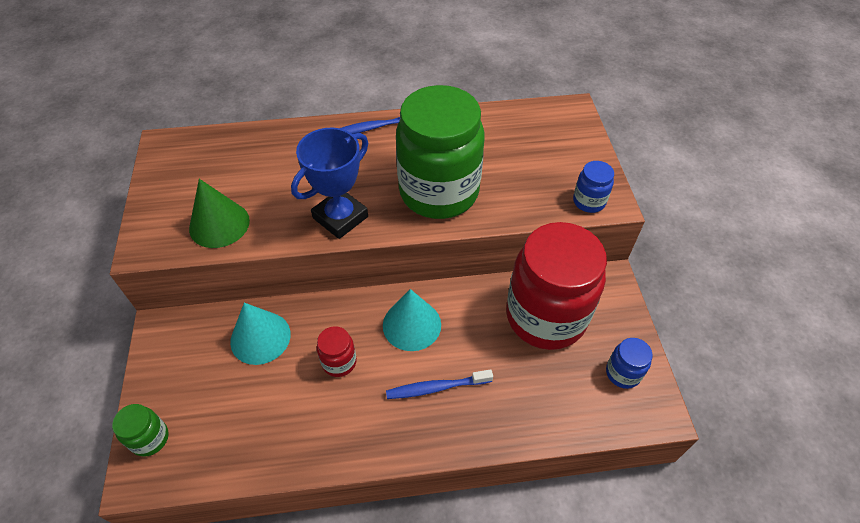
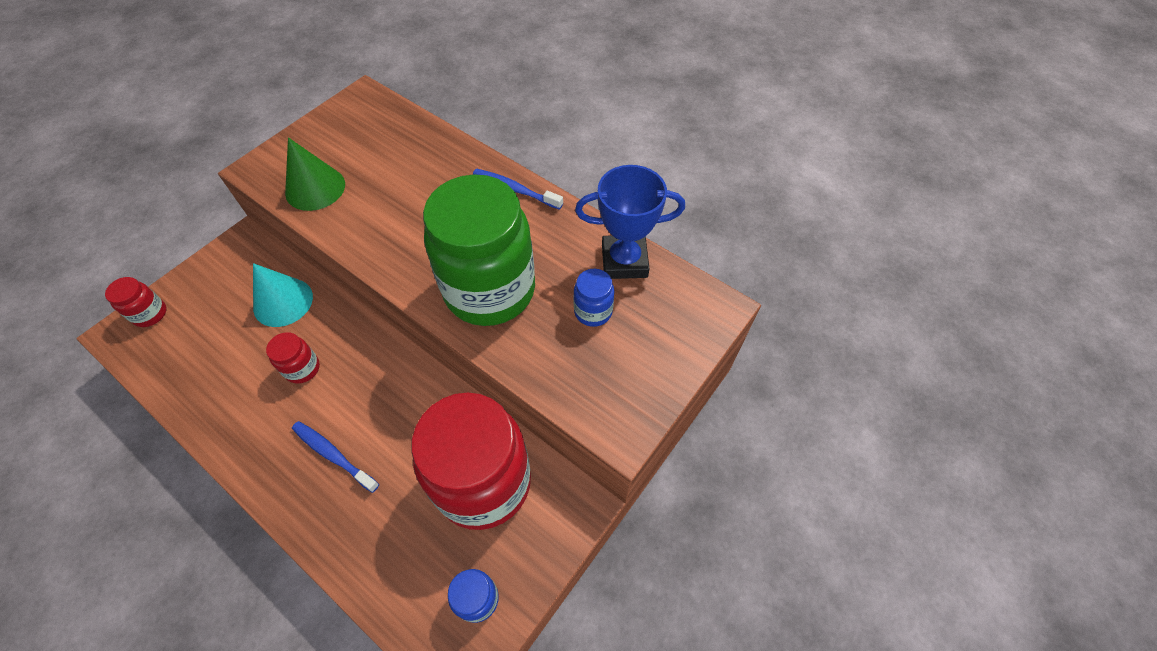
camera: 45 degrees right, 5 degrees up
(150, 438) = (150, 314): green jar -> red jar
(340, 217) = (393, 250): blue trophy -> blue trophy (624, 261)
(412, 324) = (381, 387): turquoise cone -> none
(589, 201) = (603, 412): blue jar -> blue jar (593, 311)

